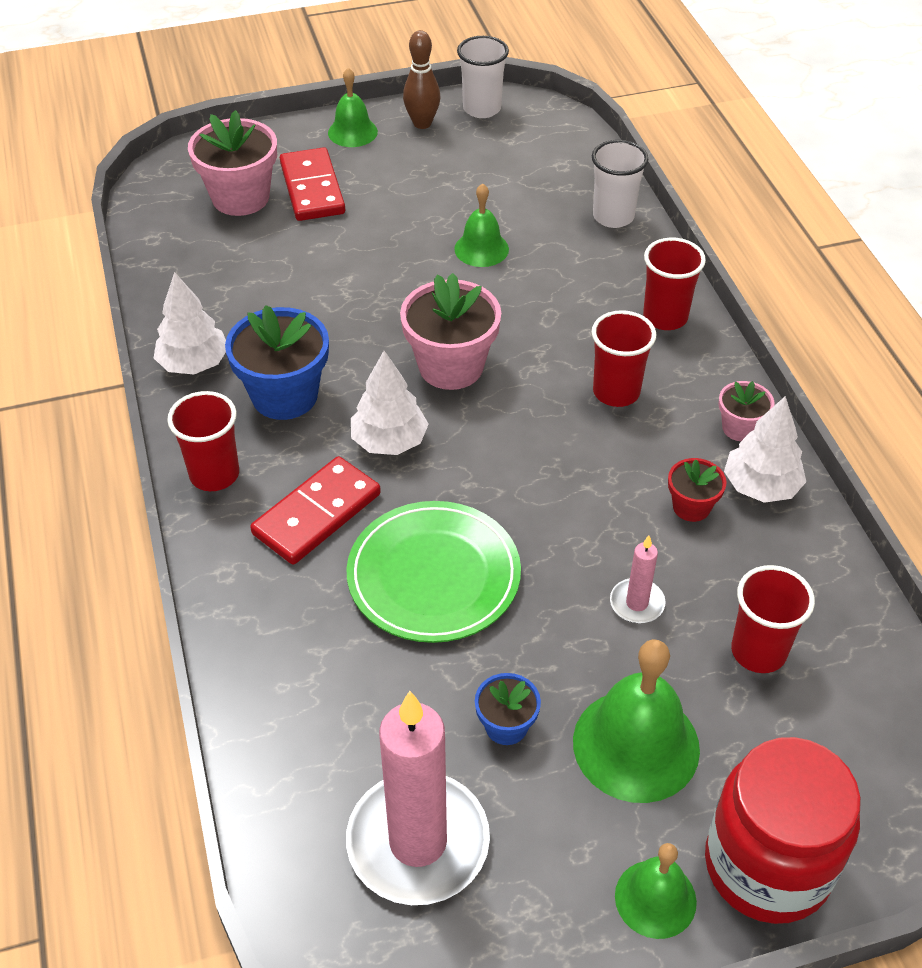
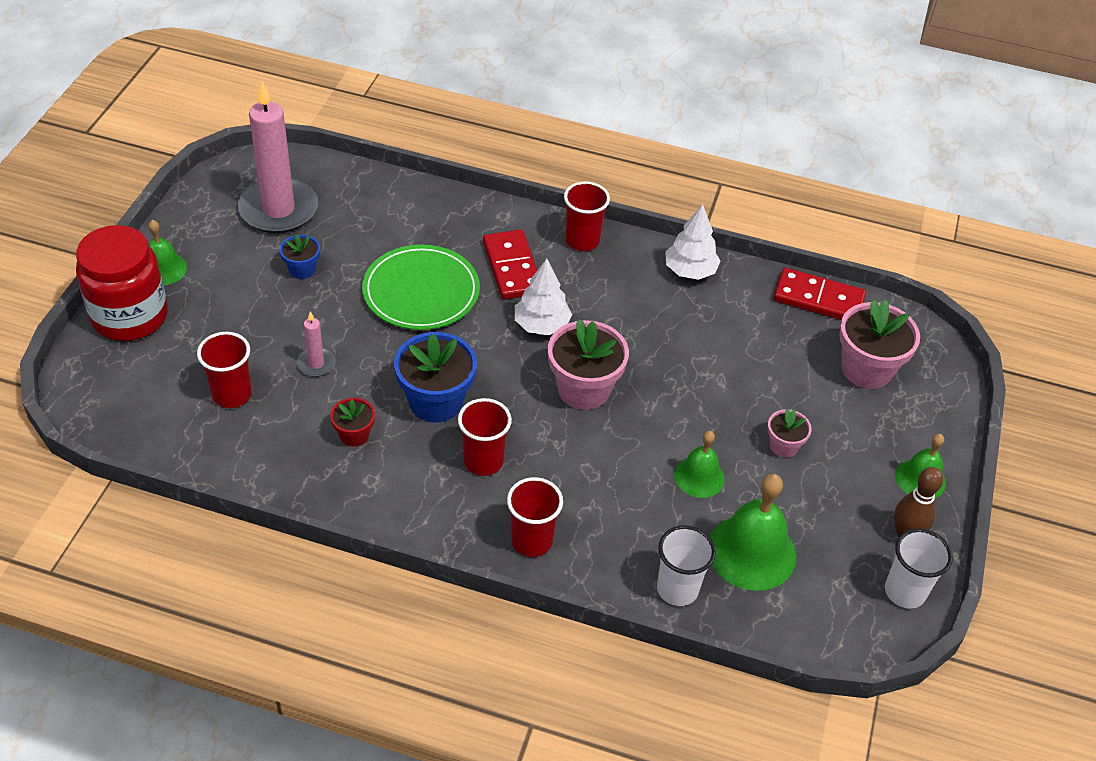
camera: 120 degrees right, 0 degrees up
(284, 395) = (624, 298): blue flower pot -> blue flower pot (436, 401)
(312, 188) = (851, 415): red domino -> red domino (818, 299)
(636, 745) = (239, 310): green bell -> green bell (751, 552)
(740, 428) = (390, 507): pink flower pot -> pink flower pot (783, 446)
(761, 486) = (334, 482): white tree -> none

